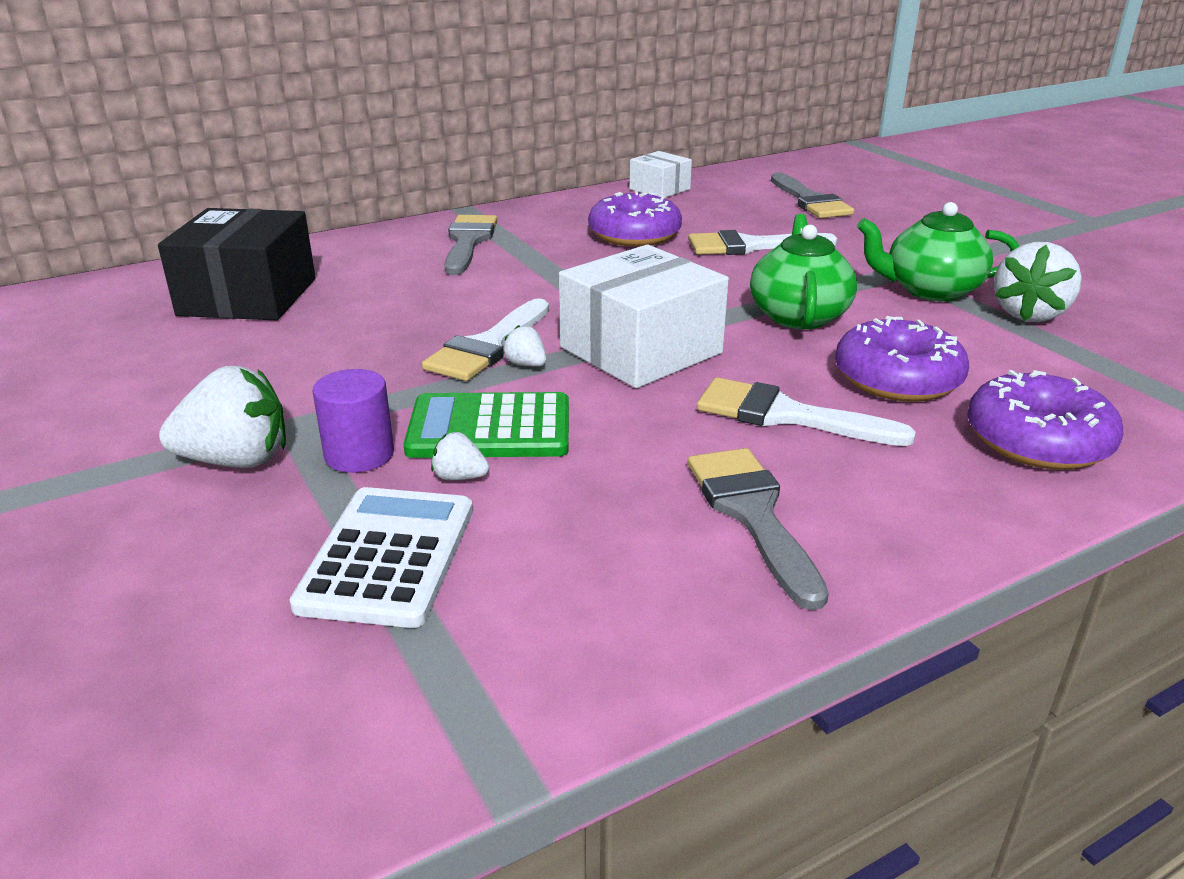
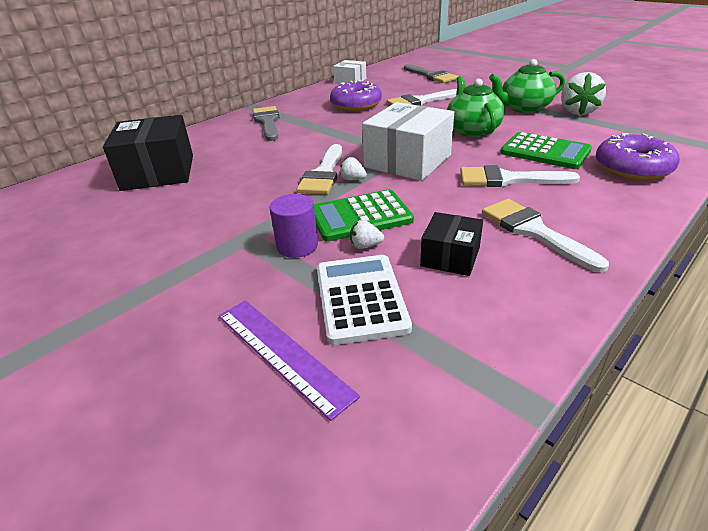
camera: 15 degrees left, 5 degrees up
(218, 608) = (282, 353): none -> purple ruler
(237, 460) = (225, 265): white strawberry -> none
(577, 525) = (450, 257): none -> black box
(752, 514) = (533, 231): grey brush -> white brush
(897, 378) = (545, 152): purple donut -> green calculator

